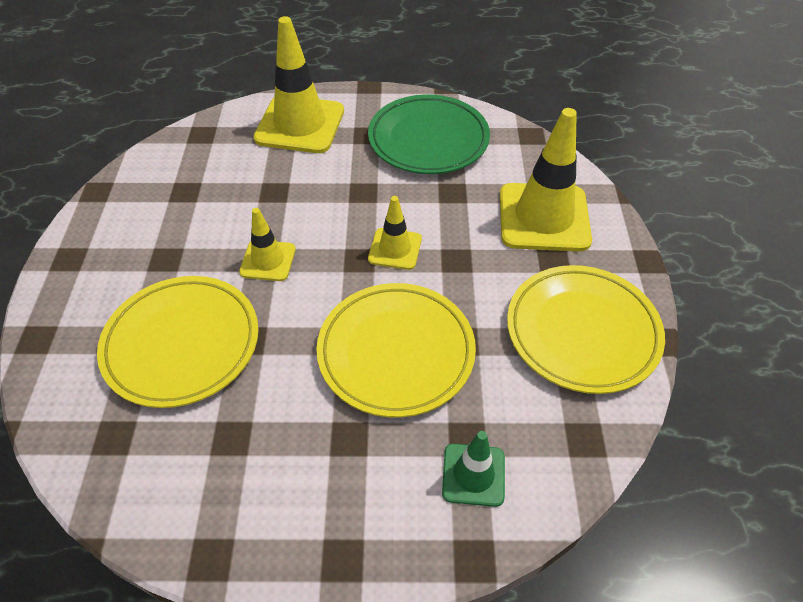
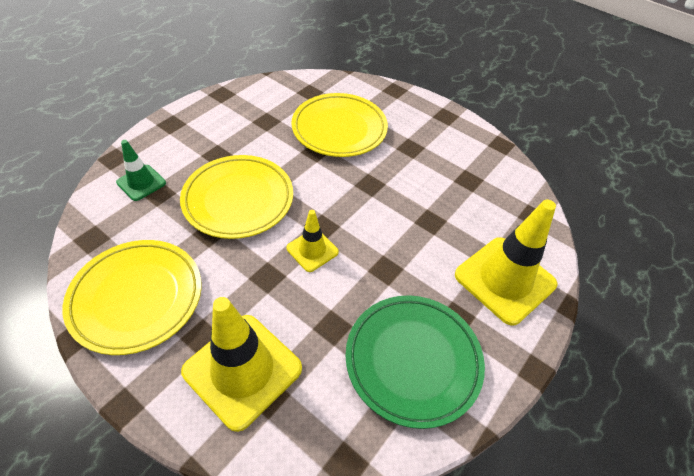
camera: 125 degrees right, 0 degrees up
(268, 261) = (366, 186): yellow traffic cone -> none

